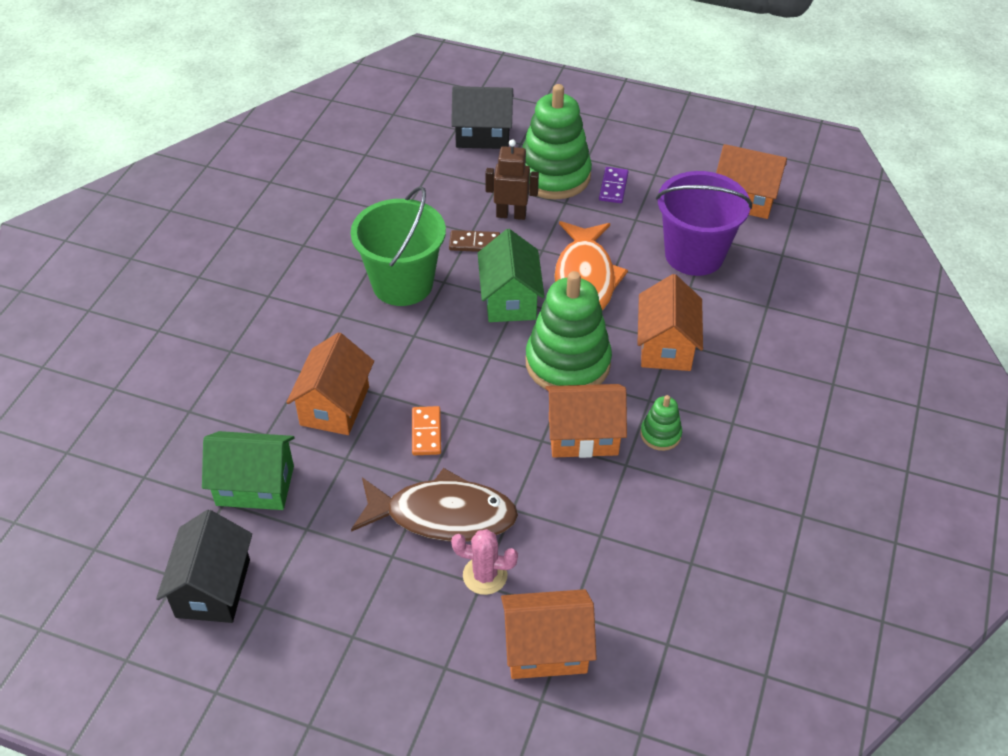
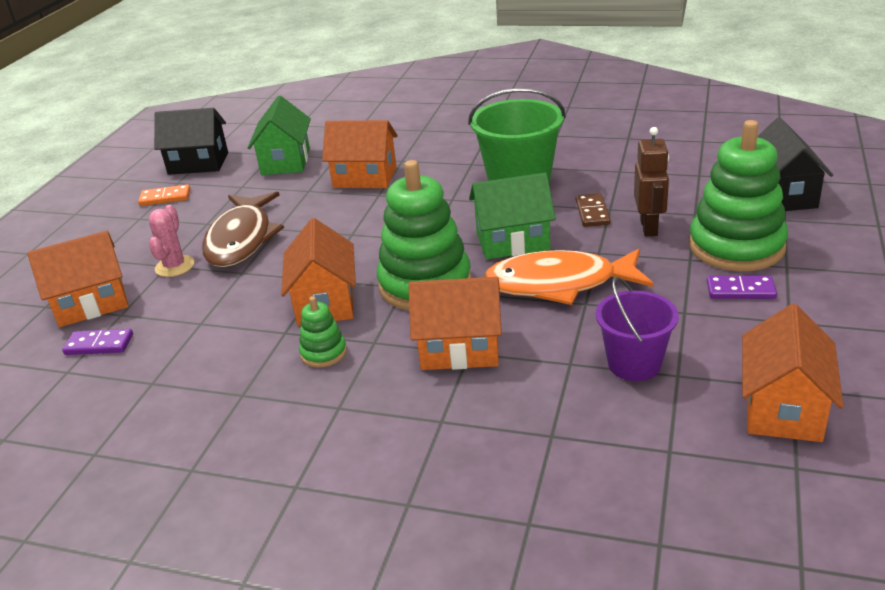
camera: 90 degrees right, 15 degrees down
(426, 432) = (334, 220): orange domino -> orange domino (165, 198)
(546, 648) = (91, 304): orange house -> orange house turned 75 degrees clockwise
(625, 623) = (99, 344): none -> purple domino
(694, 255) = (634, 364): purple bucket -> purple bucket, size x0.63

